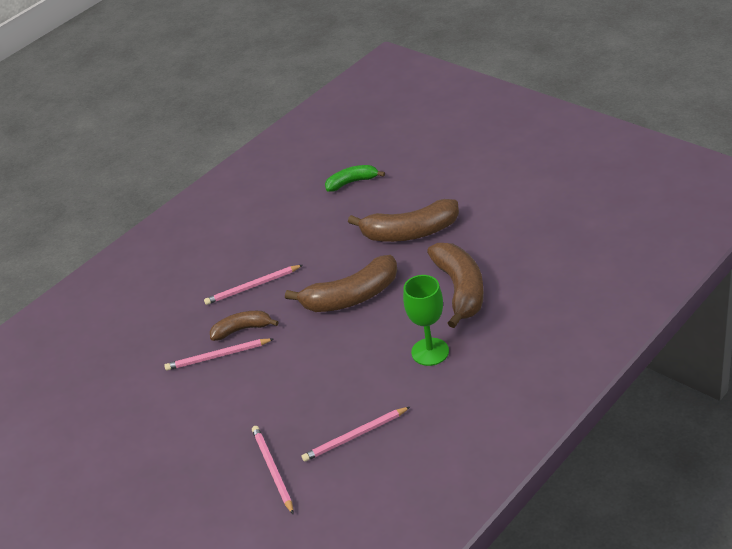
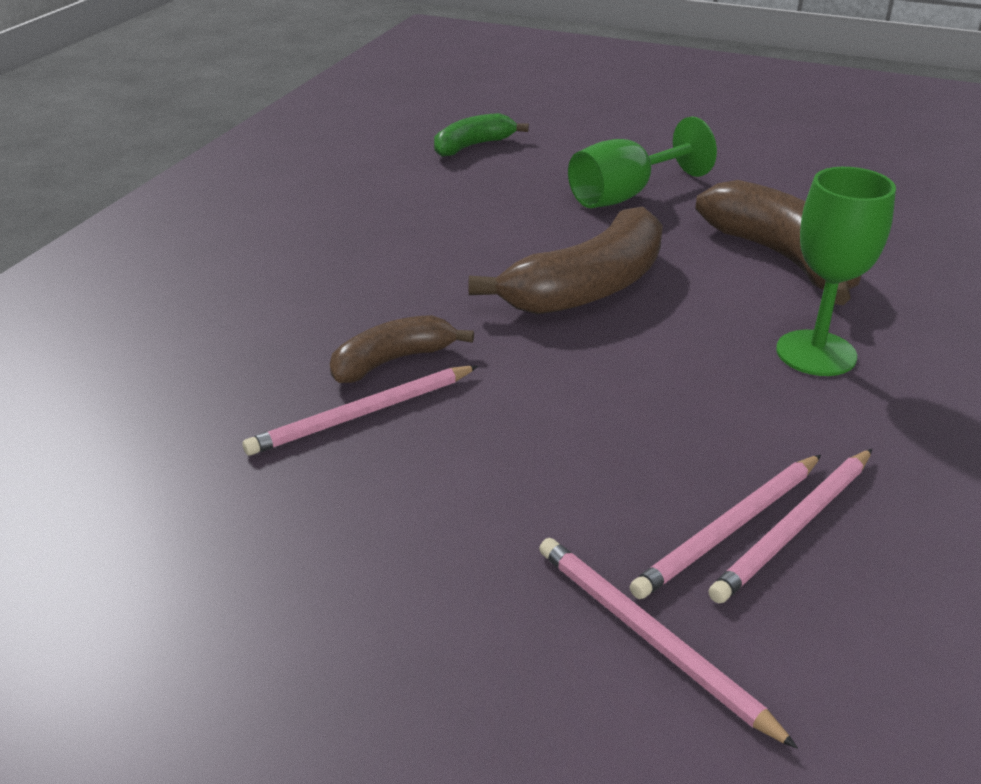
camera: 25 degrees left, 5 degrees down
(252, 287) = (374, 291): pink pencil -> pink pencil (729, 529)
(410, 232) = (625, 195): brown banana -> green goblet

